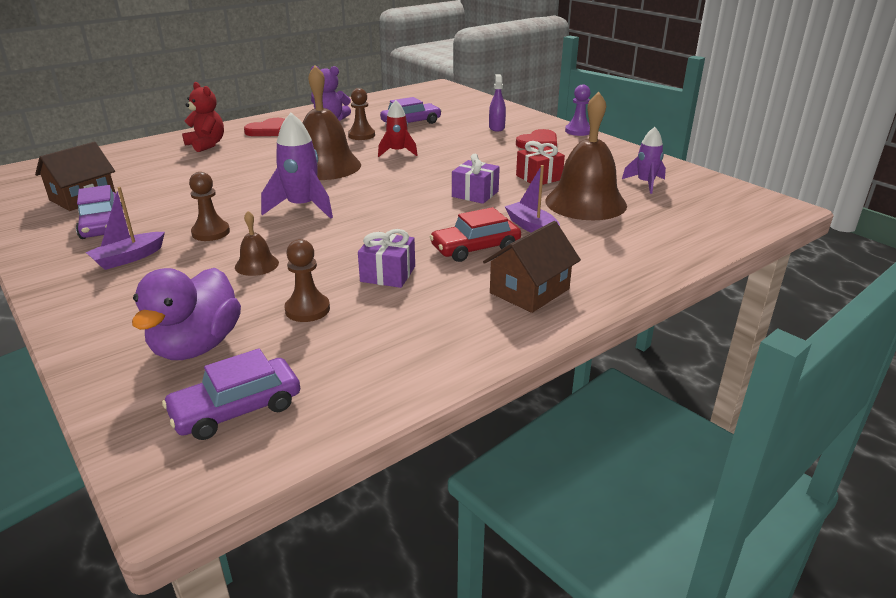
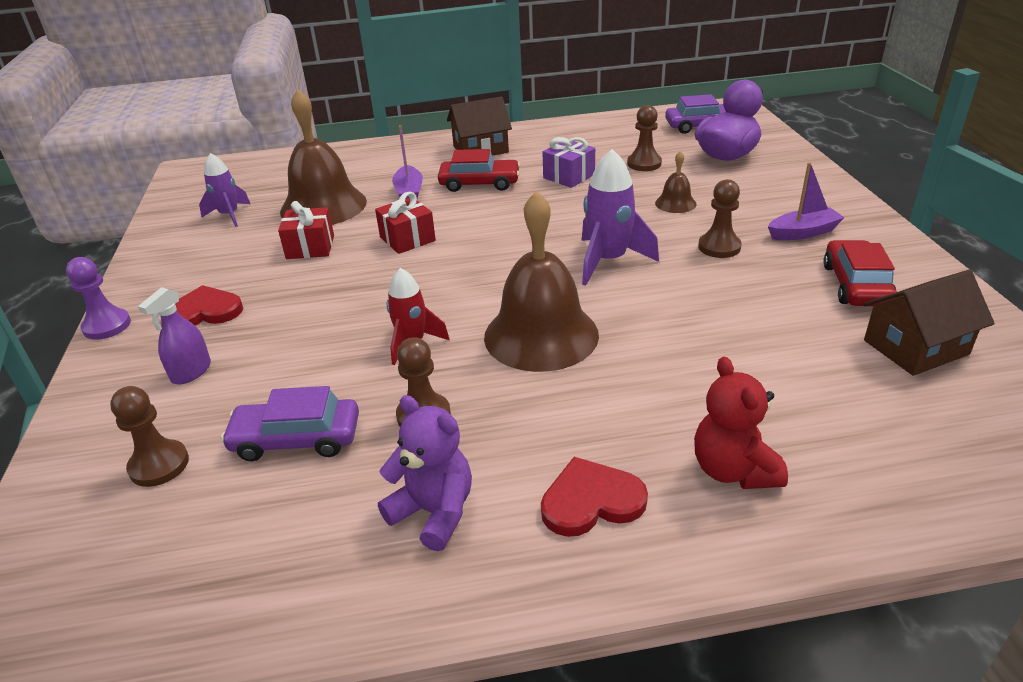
camera: 150 degrees left, 5 degrees up
(102, 225) = (856, 285): purple car -> red car
(457, 111) = (159, 465): none -> brown pawn
(475, 194) = (407, 239): purple gift -> red gift

